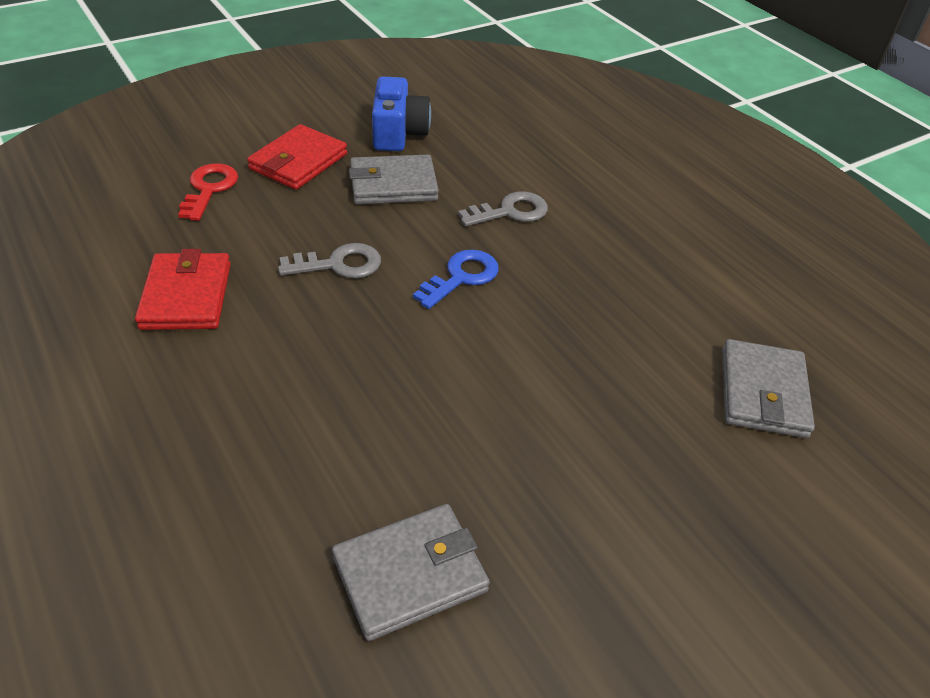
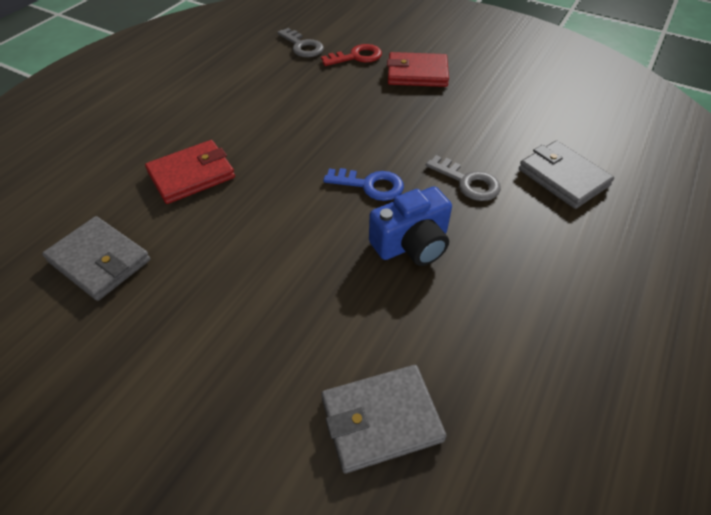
camera: 65 degrees right, 5 degrees up
(186, 296) = (261, 90): red wallet -> red wallet (191, 175)
(339, 264) = (335, 129): grey key -> grey key (302, 46)
(393, 185) = (437, 118): grey wallet -> grey wallet (563, 177)
(398, 133) = (497, 97): blue camera -> blue camera (412, 244)

